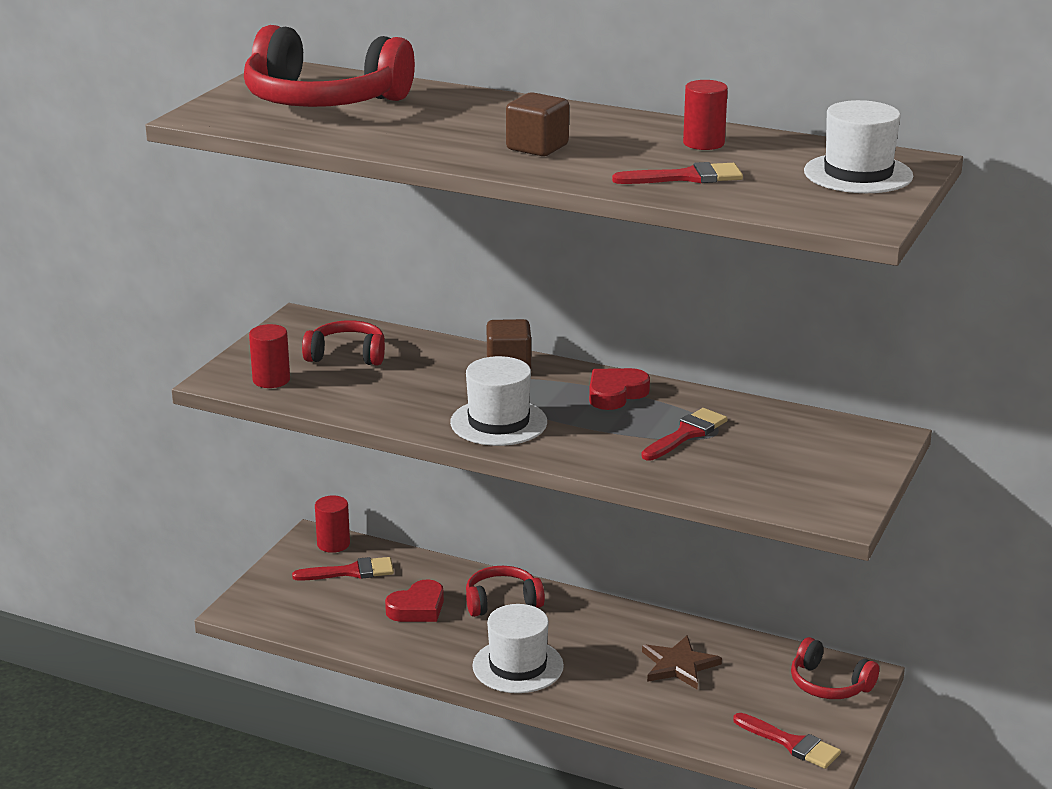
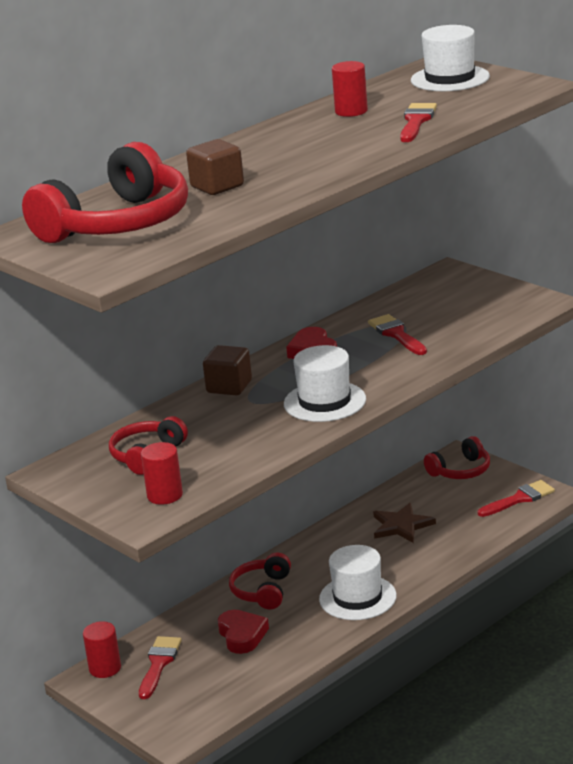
camera: 65 degrees left, 0 degrees up
(537, 147) = (311, 158): brown cube -> brown cube (217, 186)

